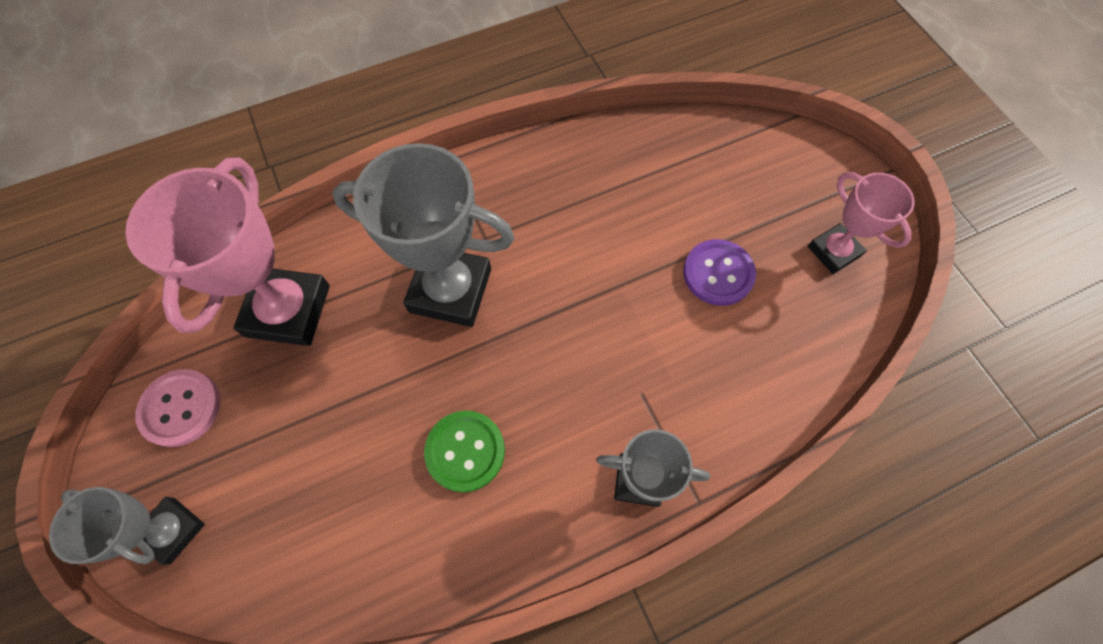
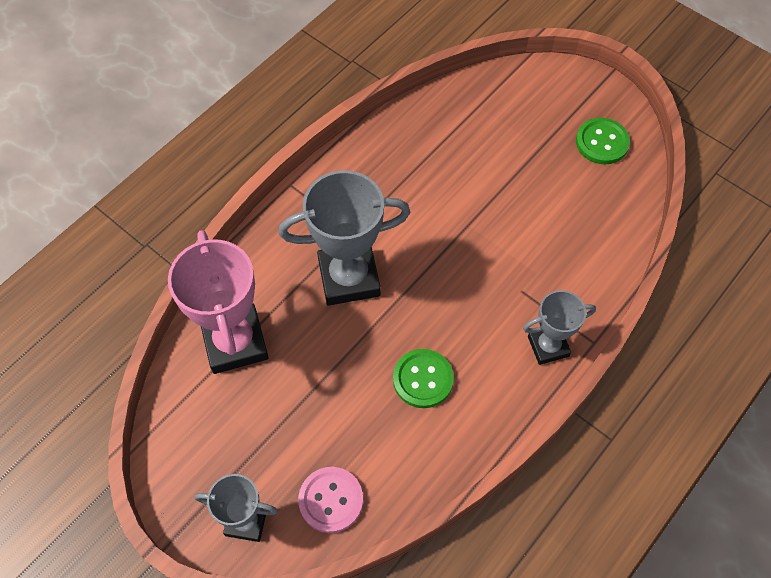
camera: 25 degrees left, 5 degrees down
(181, 408) = (197, 442): pink button -> pink button (331, 500)
(718, 273) = (532, 189): purple button -> none
(833, 251) = (602, 142): pink trophy -> green button

